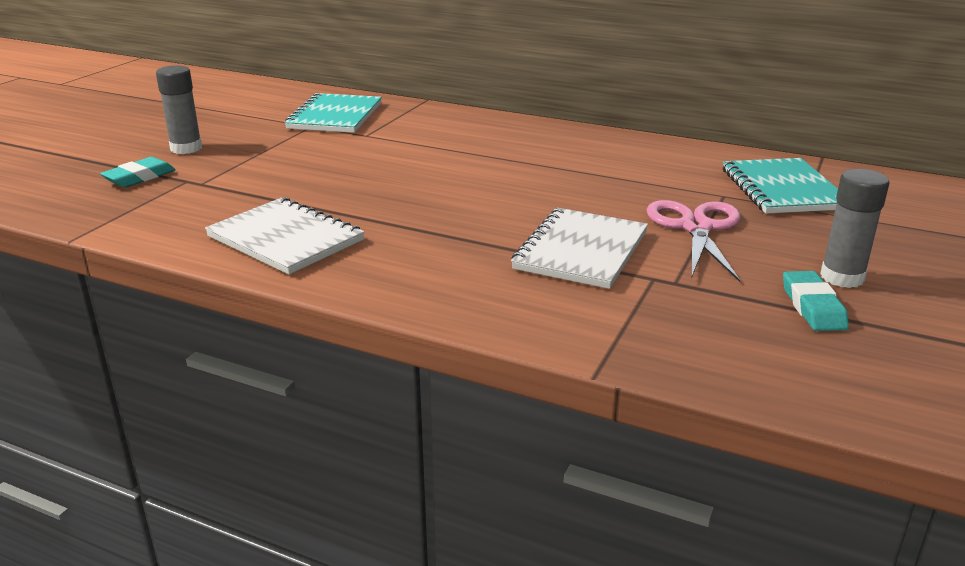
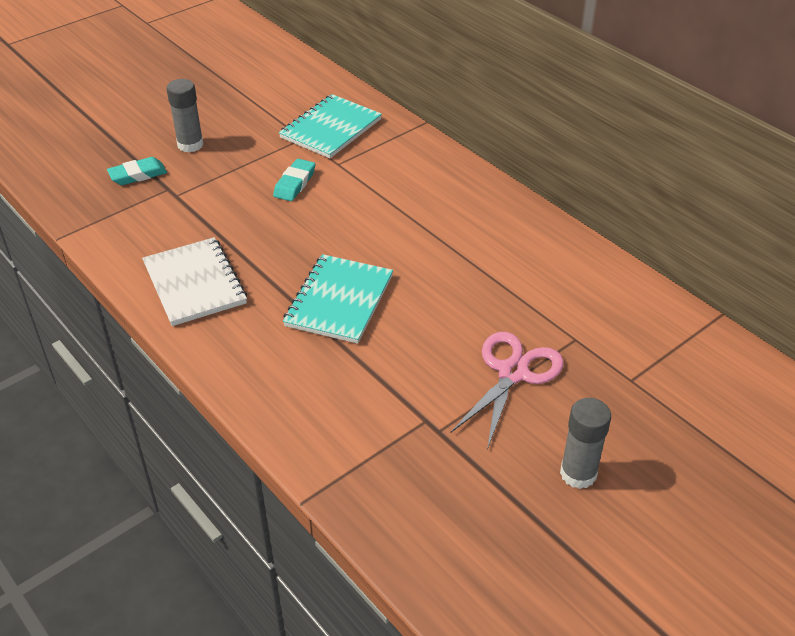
camera: 25 degrees right, 15 degrees up
(581, 251) = (397, 370): white notebook -> none
(783, 189) = (637, 348): turquoise notebook -> turquoise notebook (339, 301)
(812, 307) = (520, 496): turquoise eraser -> turquoise eraser (294, 183)

